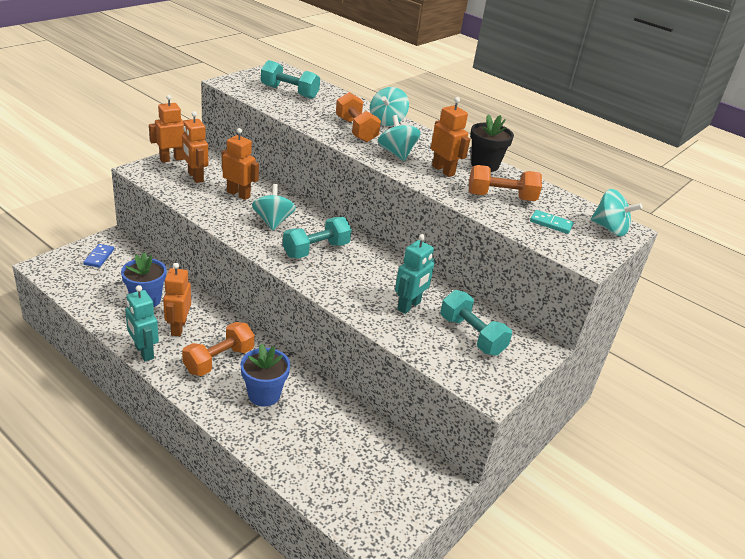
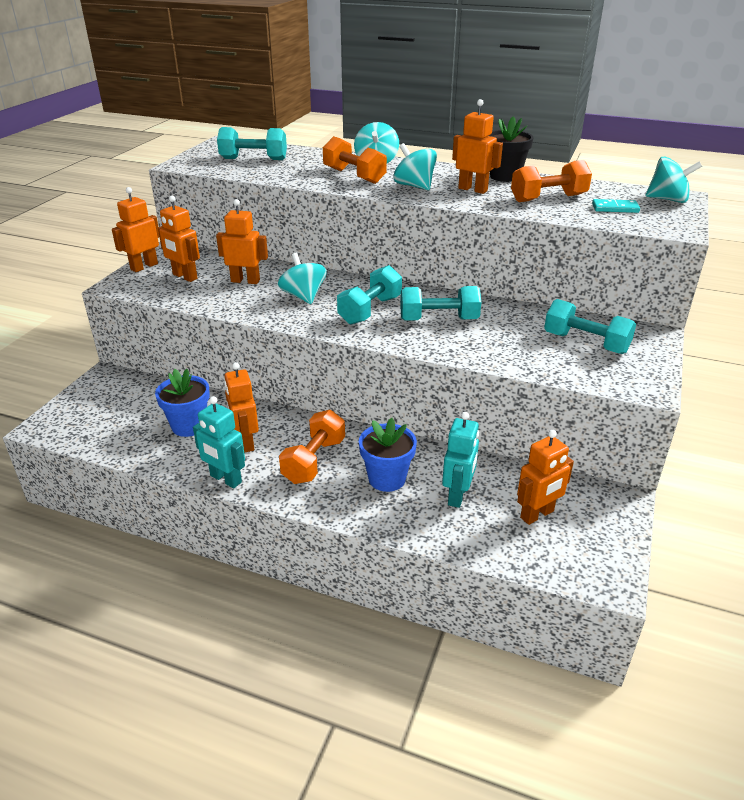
camera: 15 degrees left, 0 degrees up
(99, 257) = (103, 399): blue domino -> none
(361, 467) = (537, 515): none -> orange robot
(365, 275) = (439, 319): none -> turquoise dumbbell
(409, 306) = (505, 334): turquoise robot -> turquoise robot (458, 495)

